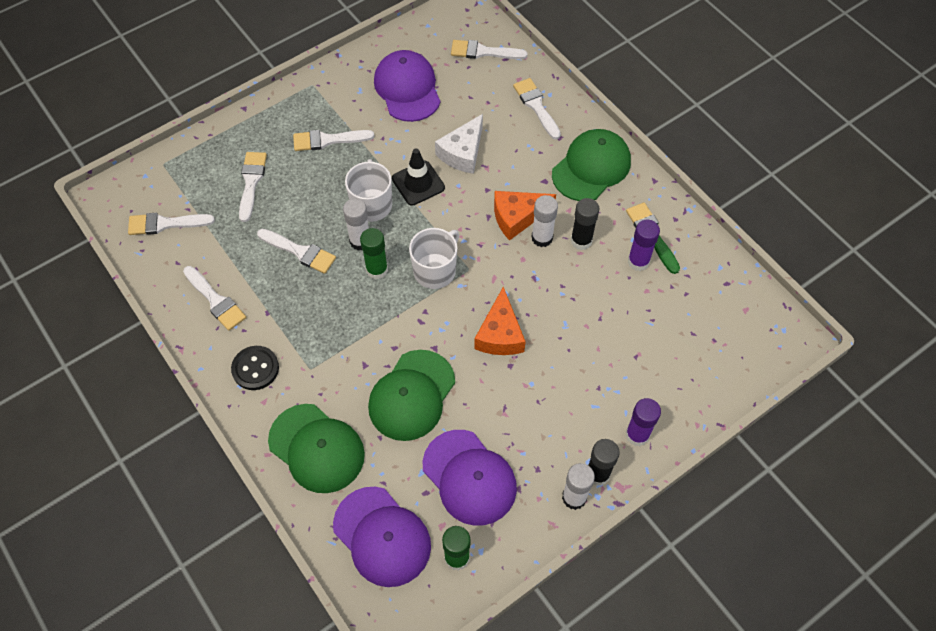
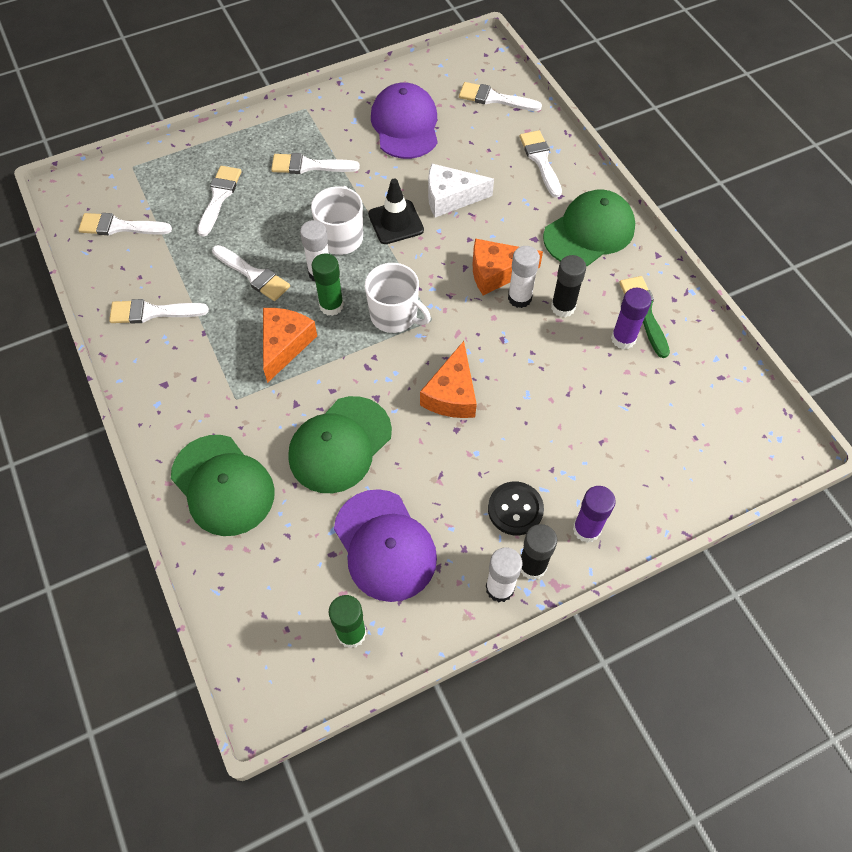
camera: 10 degrees right, 0 degrees up
(216, 300) = (152, 312): white brush -> white brush turned 120 degrees clockwise
(255, 369) = (177, 389): black button -> black button (515, 509)
(343, 312) = (285, 345): none -> orange cheese
(382, 536) = (272, 594): purple cap -> none
(435, 270) = (395, 315): white mug -> white mug turned 75 degrees clockwise
(463, 153) = (450, 198): white cheese -> white cheese turned 45 degrees clockwise

